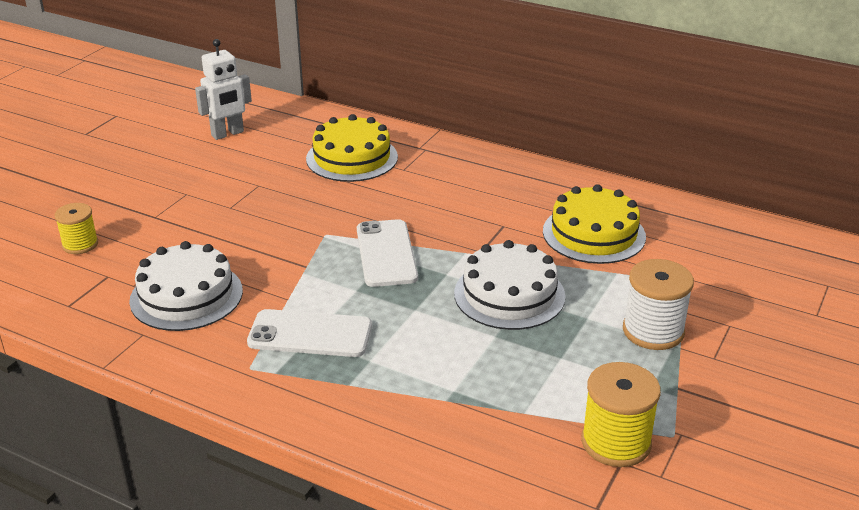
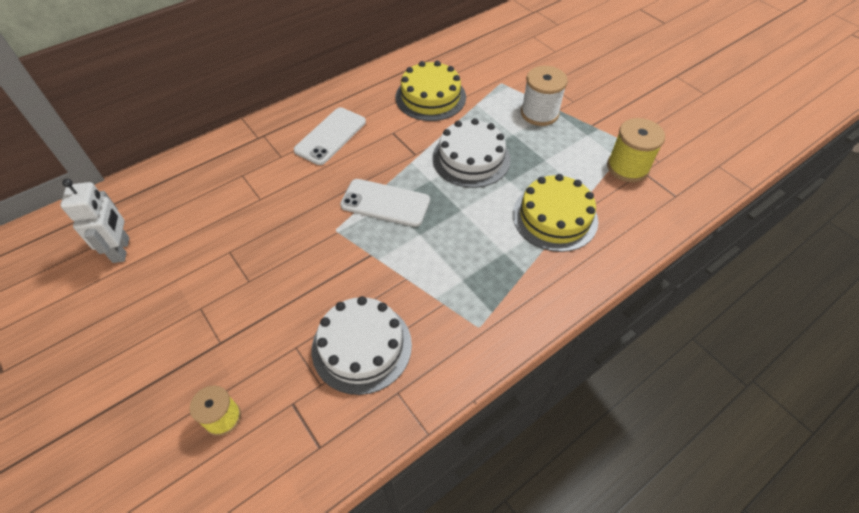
camera: 65 degrees left, 20 degrees up
(310, 334) = (458, 277): white phone -> white phone (330, 136)
(352, 158) = (239, 180): yellow cake -> yellow cake (555, 217)

